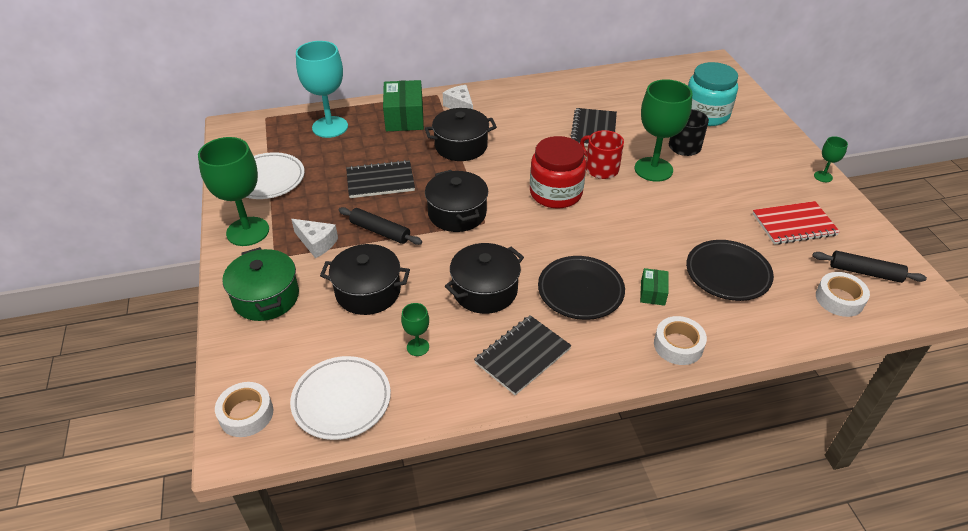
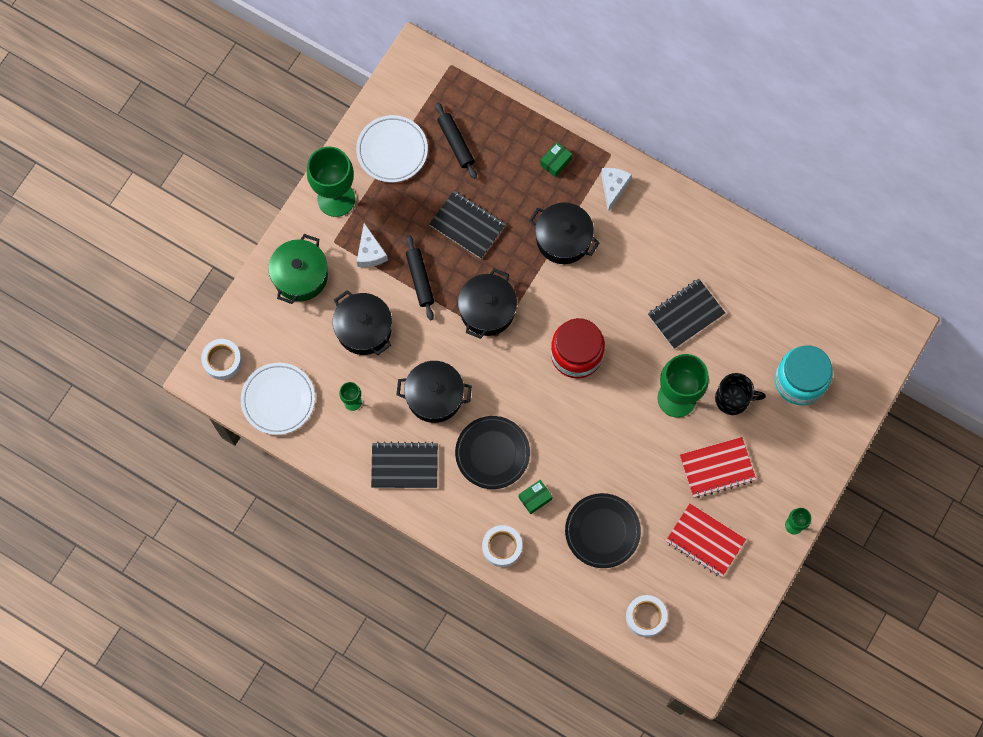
camera: 45 degrees right, 30 degrees up
(330, 127) = (488, 123): turquoise goblet -> none
(404, 117) = (555, 162): green box -> green box, size x0.51
(601, 169) = (638, 361): red mug -> none
(734, 184) = (717, 468): none -> red notebook
(865, 272) = (693, 618): black rolling pin -> black rolling pin (456, 143)

